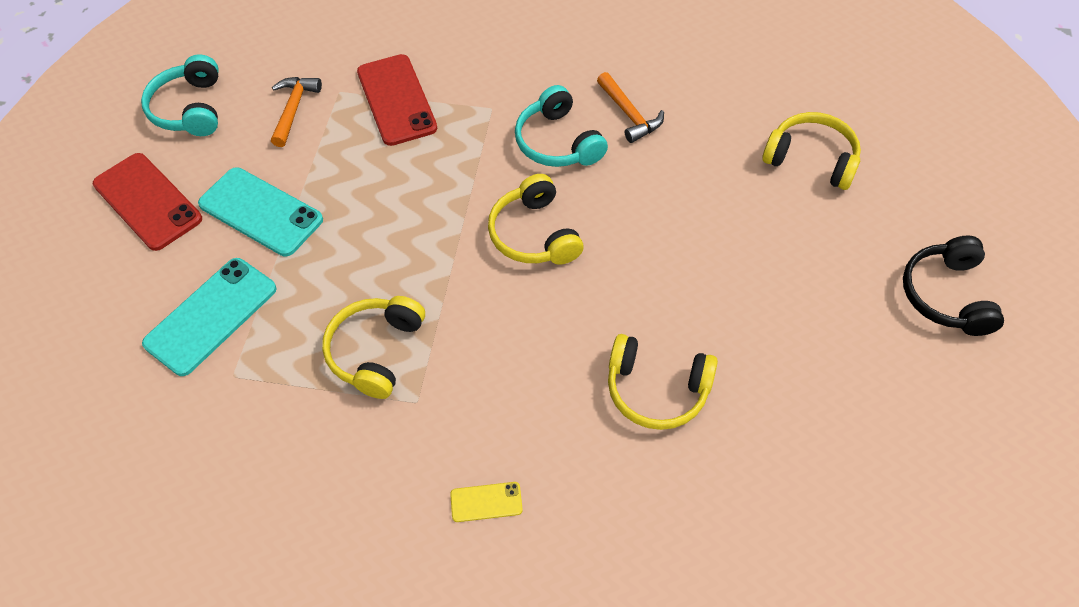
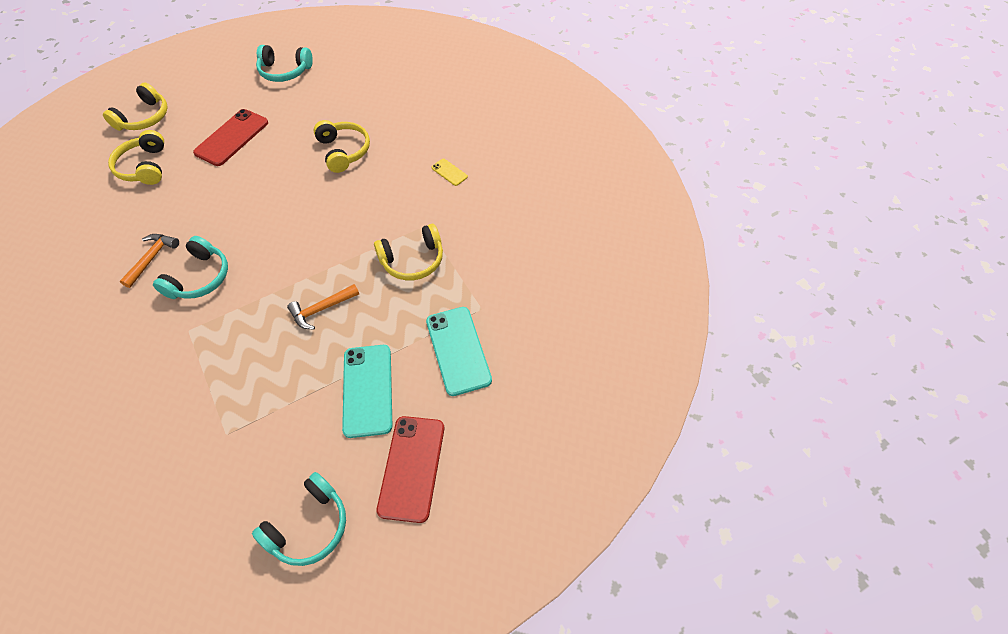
camera: 130 degrees left, 0 degrees up
(211, 316) = (458, 350): turquoise phone -> turquoise phone turned 75 degrees clockwise
(293, 109) = (263, 450): orange hammer -> orange hammer (321, 309)
(396, 100) = (213, 390): red phone -> red phone (232, 137)
(534, 234) = (283, 245): yellow headphones -> yellow headphones (144, 118)
(939, 415) = (285, 71): none -> turquoise headphones
(946, 295) = (213, 91): black headphones -> none

